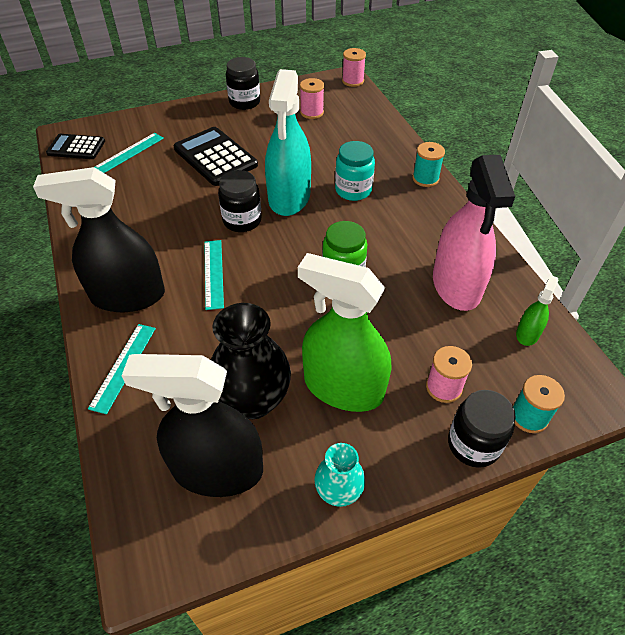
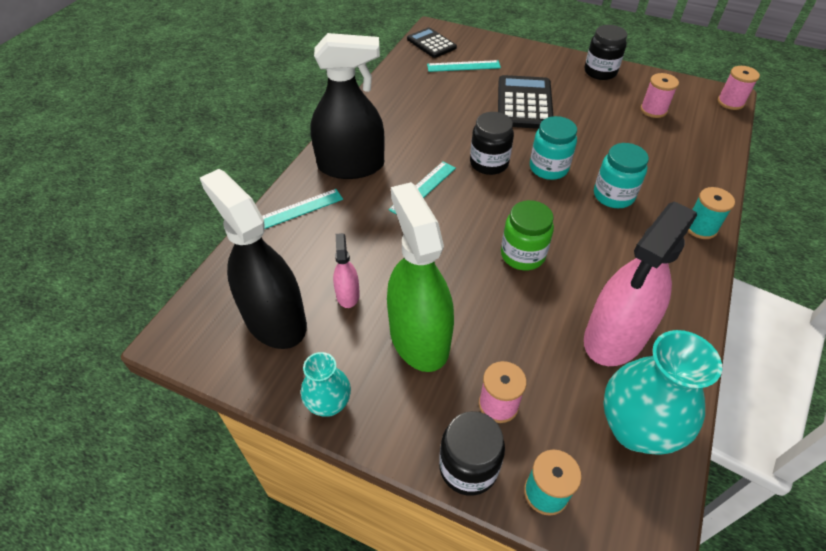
camera: 45 degrees right, 0 degrees up
(128, 296) = (351, 166): black spray bottle -> black spray bottle turned 135 degrees clockwise
(253, 400) = (347, 294): black vase -> pink spray bottle
(289, 197) = (548, 168): turquoise spray bottle -> turquoise jar
(527, 334) = (635, 428): green spray bottle -> turquoise vase

